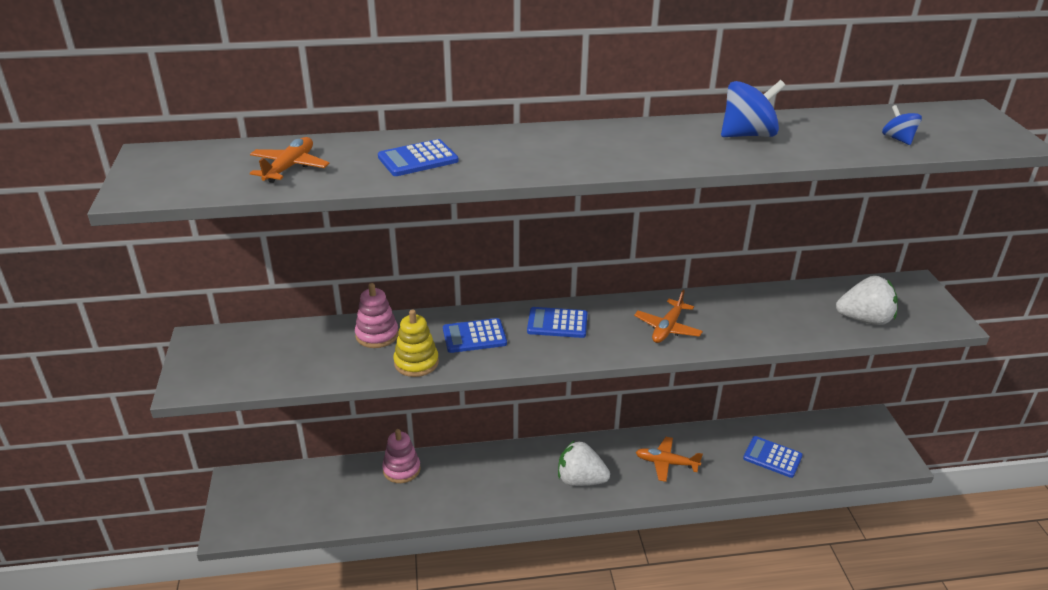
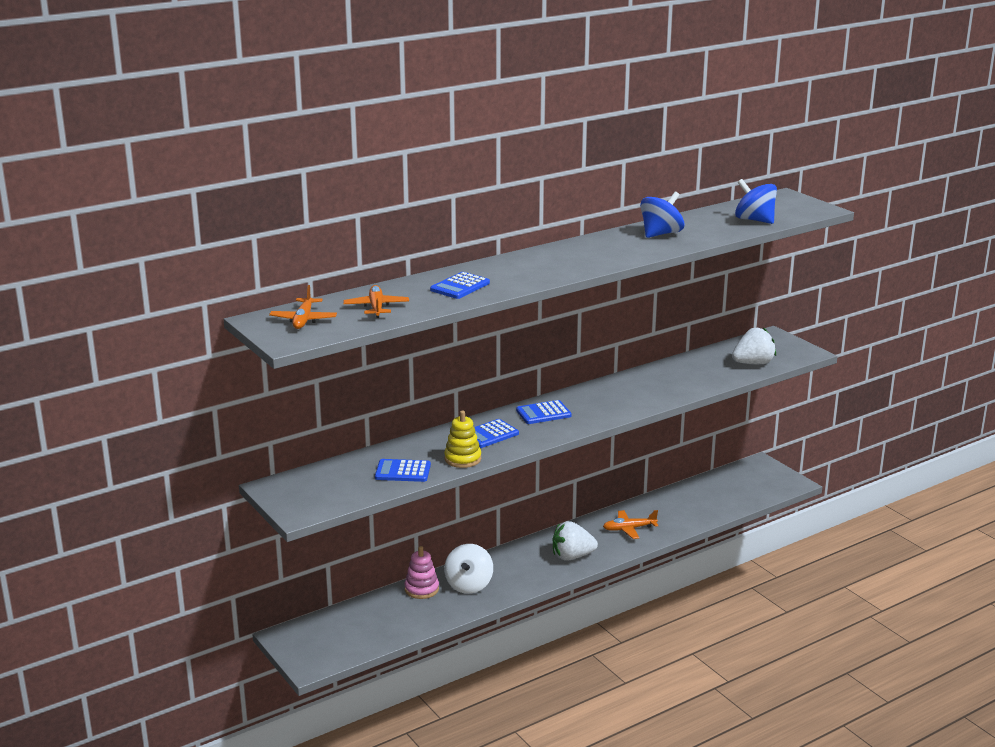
camera: 25 degrees left, 10 degrees down
(377, 335) = (414, 451): pink stacking toy -> none
(450, 480) = (469, 585): none -> white spinning top
(667, 328) = (625, 398): orange plane -> orange plane (303, 320)
(772, 457) = (704, 505): blue calculator -> blue calculator (403, 471)
(898, 139) = (754, 220): blue spinning top -> blue spinning top, size x1.80

